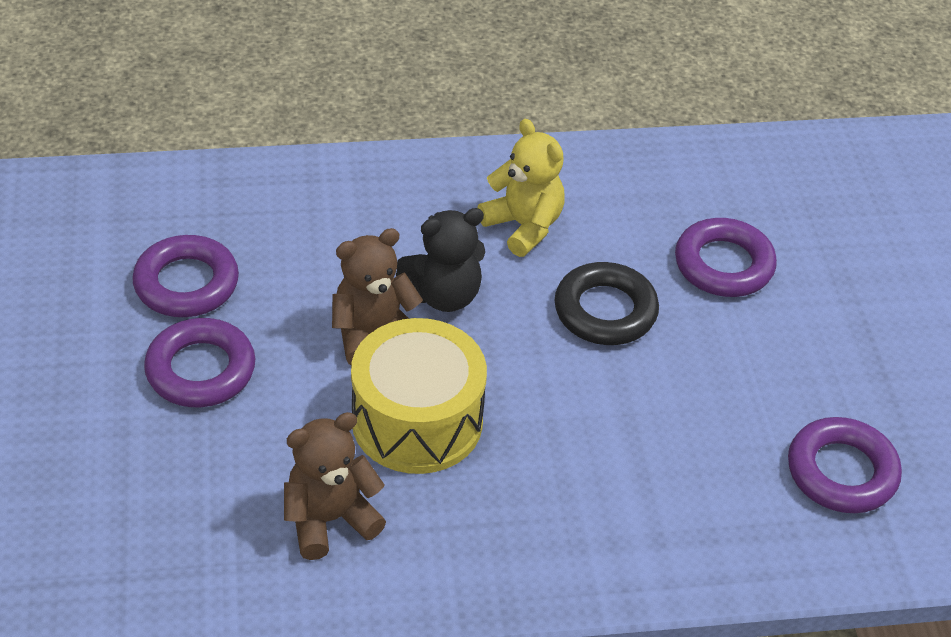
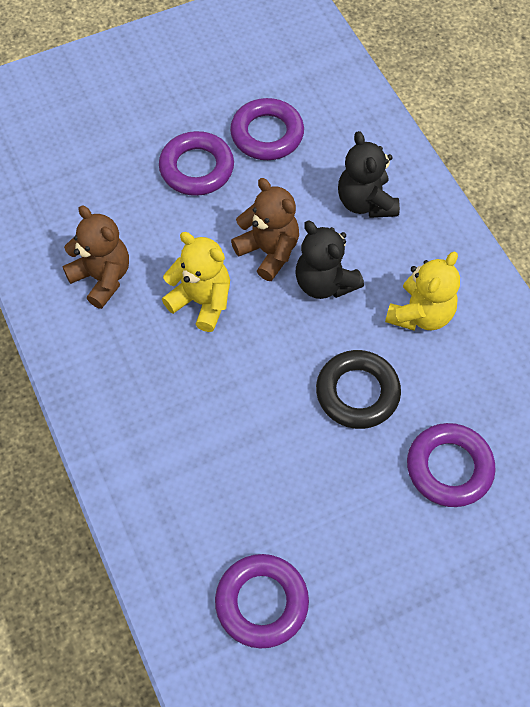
camera: 75 degrees right, 15 degrees up
(345, 224) = (366, 202): none -> black teddy bear
(417, 420) = (201, 301): yellow drum -> yellow teddy bear

